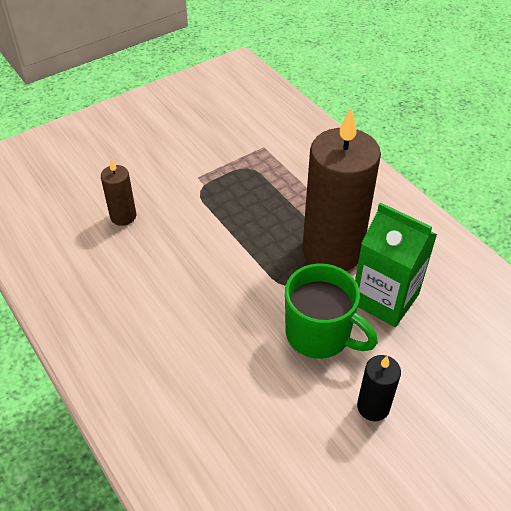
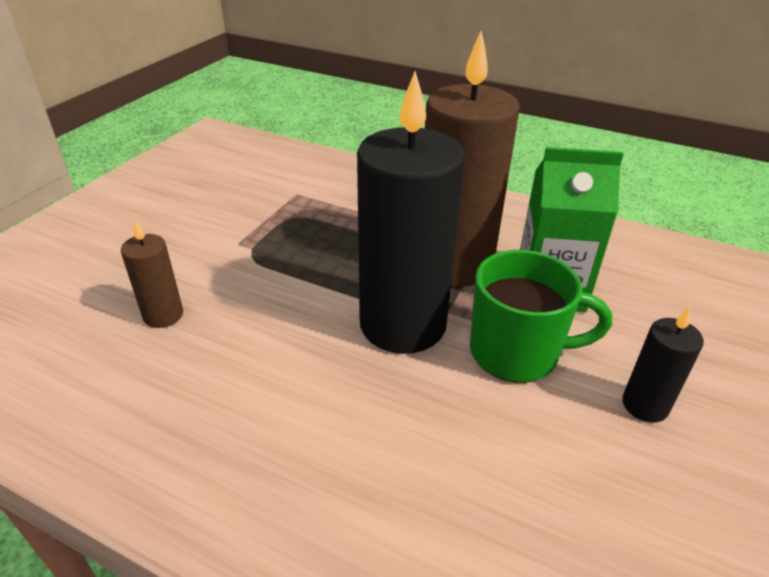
camera: 30 degrees left, 10 degrees down
(261, 283) = (402, 324): none -> black candle

